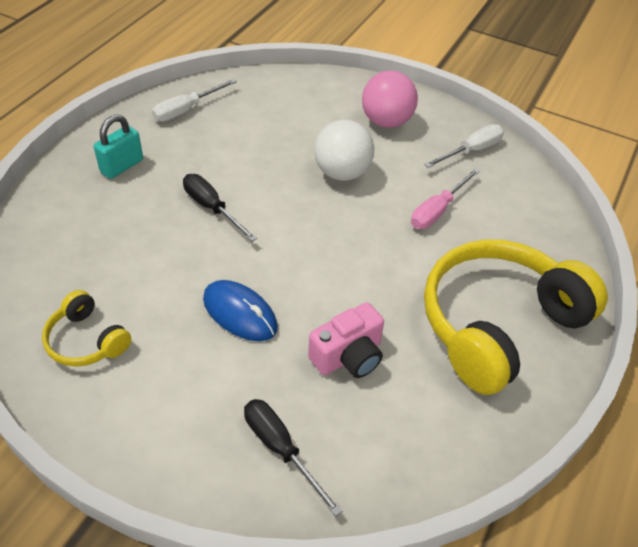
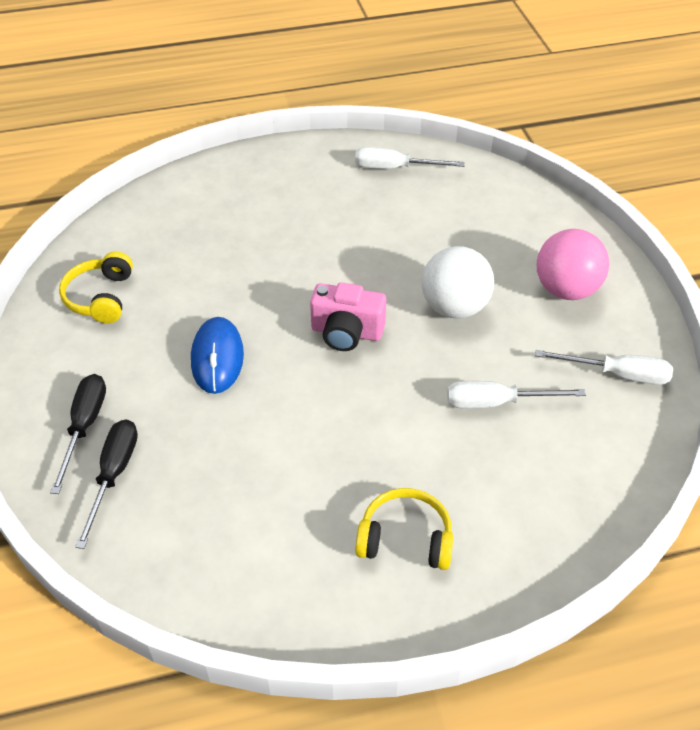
camera: 50 degrees right, 0 degrees up
(122, 166) = (285, 185): turquoise padlock -> none
(212, 208) = (306, 263): black screwdriver -> black screwdriver (84, 427)
(348, 356) = (248, 455): pink camera -> pink camera (346, 332)
(437, 210) = (497, 402): pink screwdriver -> white screwdriver
(498, 324) = (405, 539): yellow headphones -> yellow headphones, size x0.47

